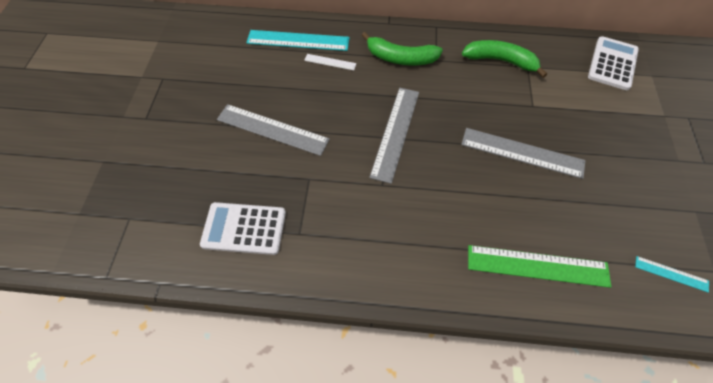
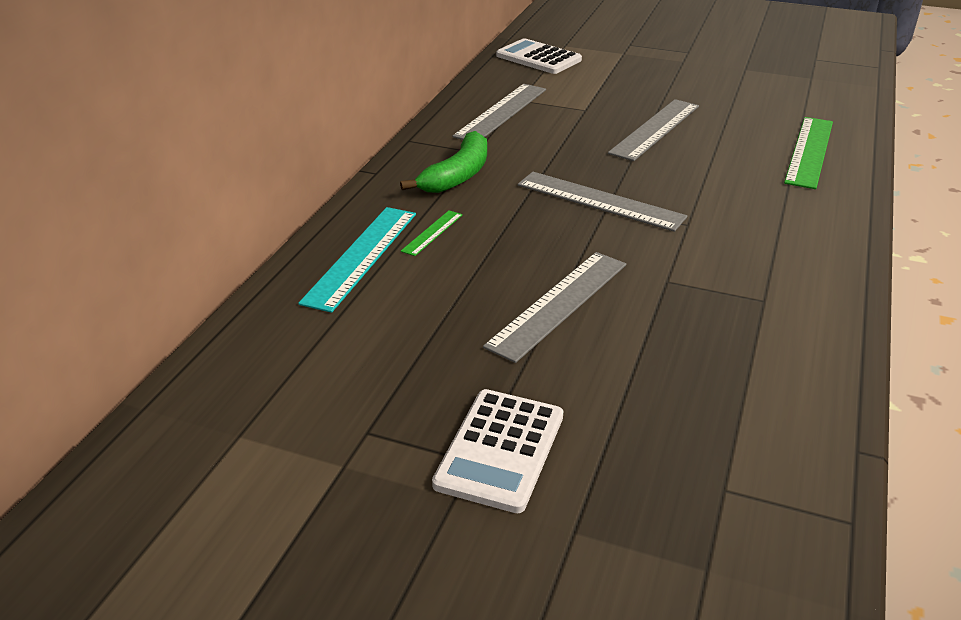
camera: 75 degrees left, 25 degrees down
(244, 228) = (753, 350): white calculator -> white calculator (500, 450)
(330, 62) = (432, 233): white ruler -> green ruler
(500, 61) = (501, 112): green banana -> grey ruler
(671, 273) = (815, 94): turquoise ruler -> none

